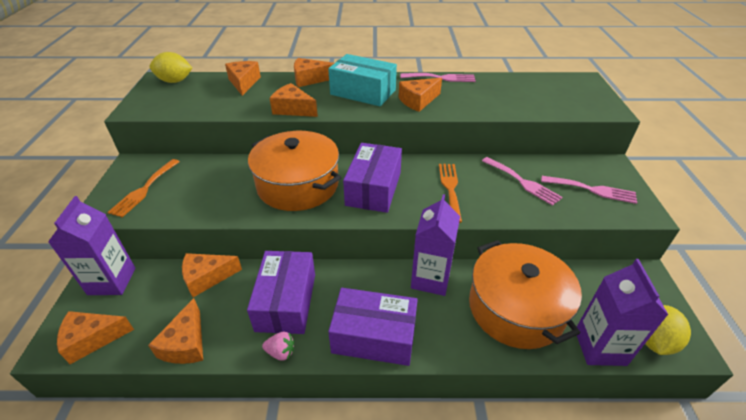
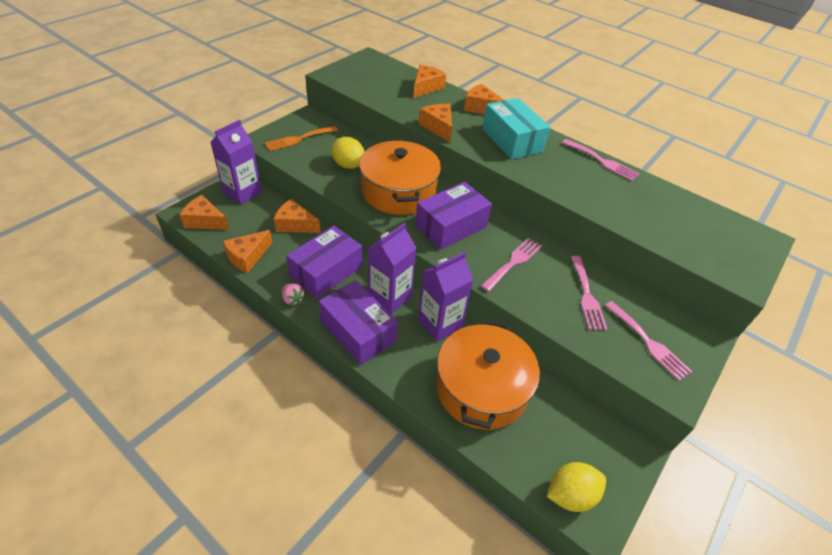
camera: 35 degrees right, 5 degrees up
(175, 81) = (379, 63): yellow lemon -> yellow lemon (348, 165)
(418, 101) = (551, 171): orange cheese -> none
(450, 188) = (513, 262): orange fork -> pink fork
(600, 347) = (515, 462): purple carton -> purple carton (390, 297)

